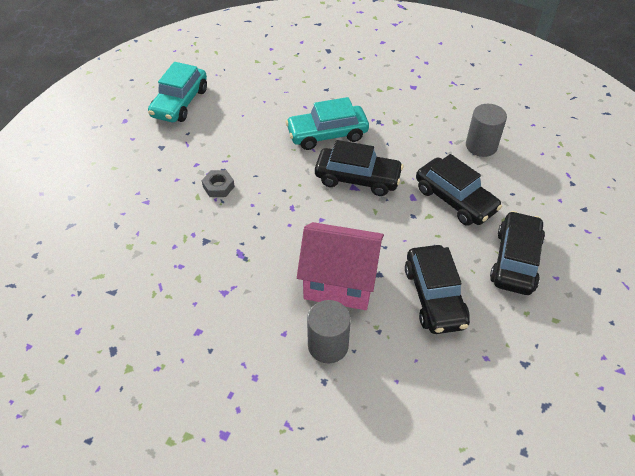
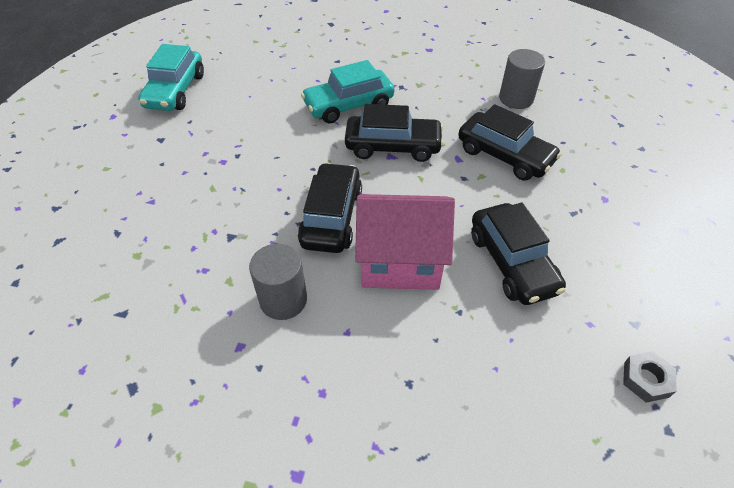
camera: 10 degrees left, 0 degrees up
(218, 187) = (235, 174): grey nut -> grey nut (646, 379)
(328, 345) = (403, 338): grey cylinder -> grey cylinder (283, 300)
(515, 260) = (588, 211): black car -> black car (331, 217)

